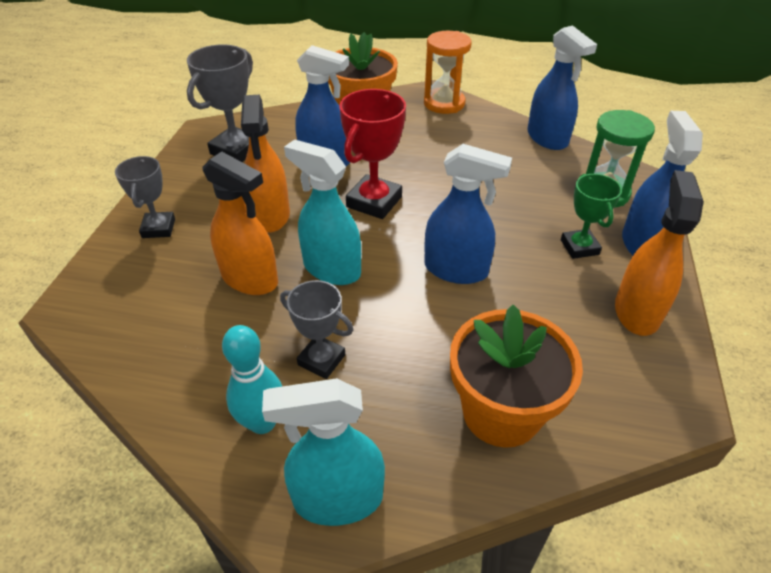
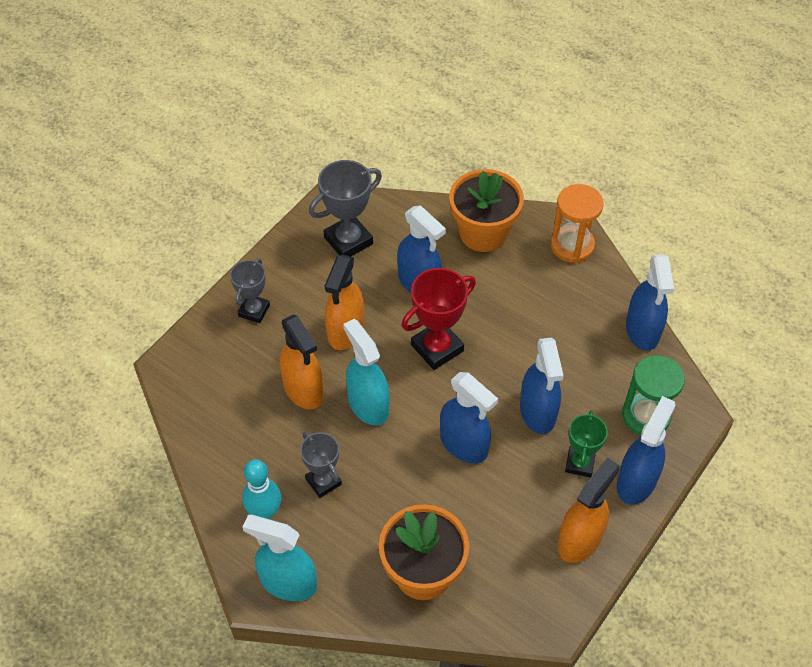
camera: 25 degrees right, 10 degrees up
(507, 220) = (537, 412): none -> blue spray bottle

